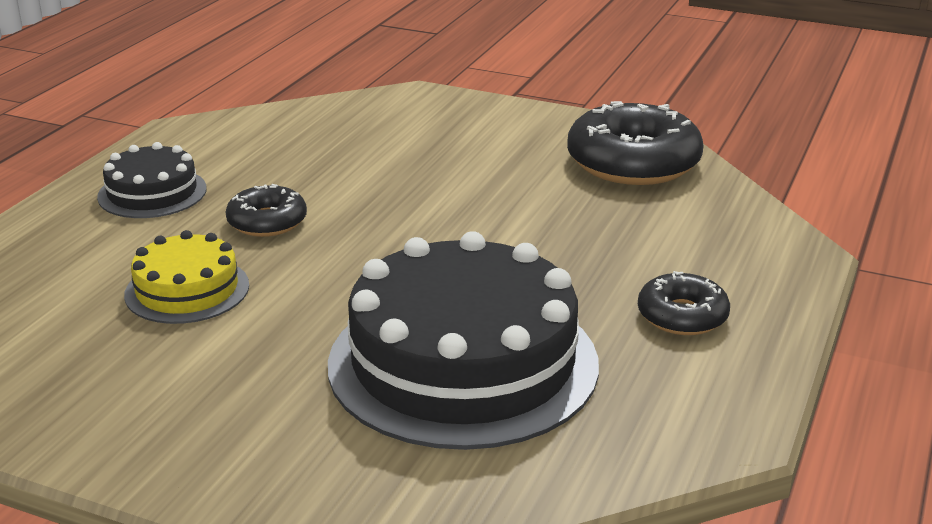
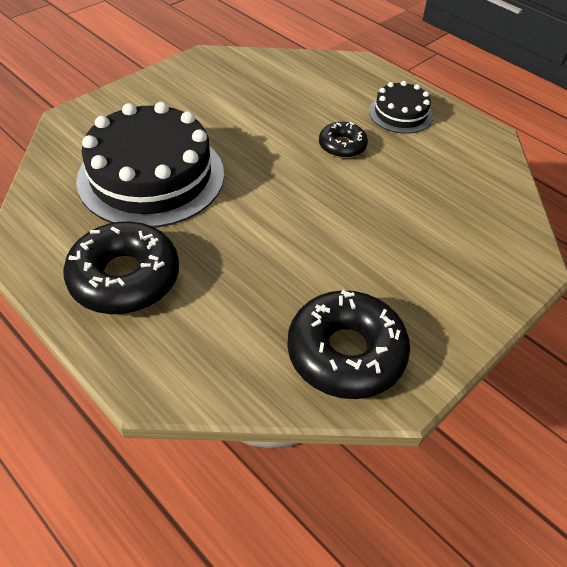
camera: 110 degrees right, 20 degrees up
(187, 290) = (282, 108): yellow cake -> none
(682, 316) = (125, 278): black donut -> black donut, size x1.84

